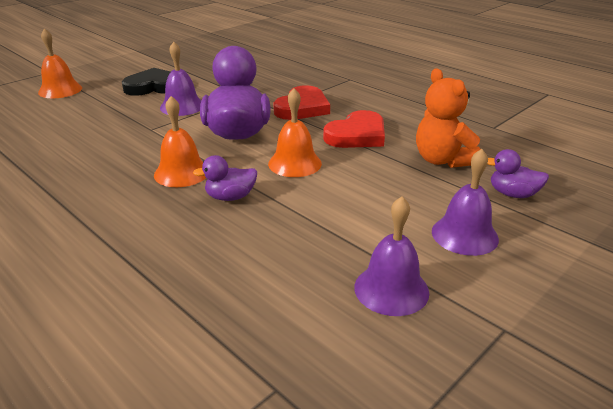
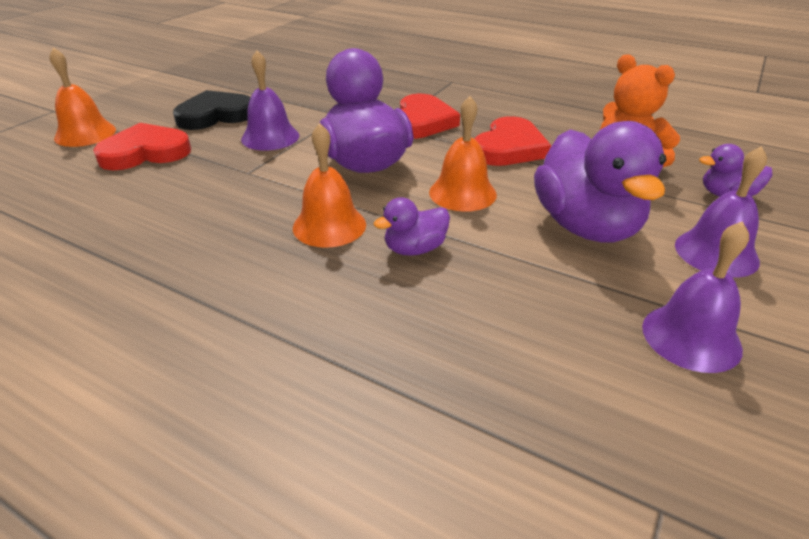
camera: 15 degrees left, 5 degrees up
(91, 107) = (145, 152): none -> red heart
(373, 200) = (586, 226): none -> purple duck

